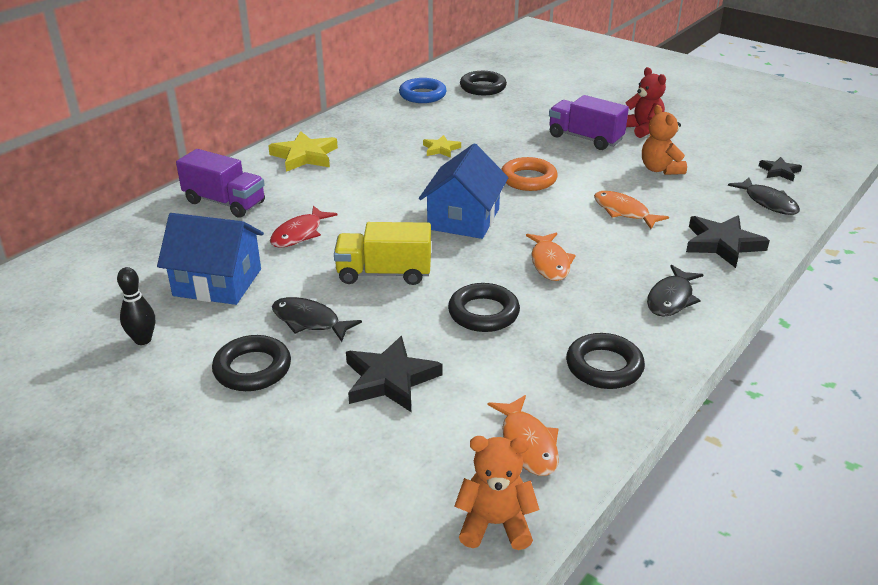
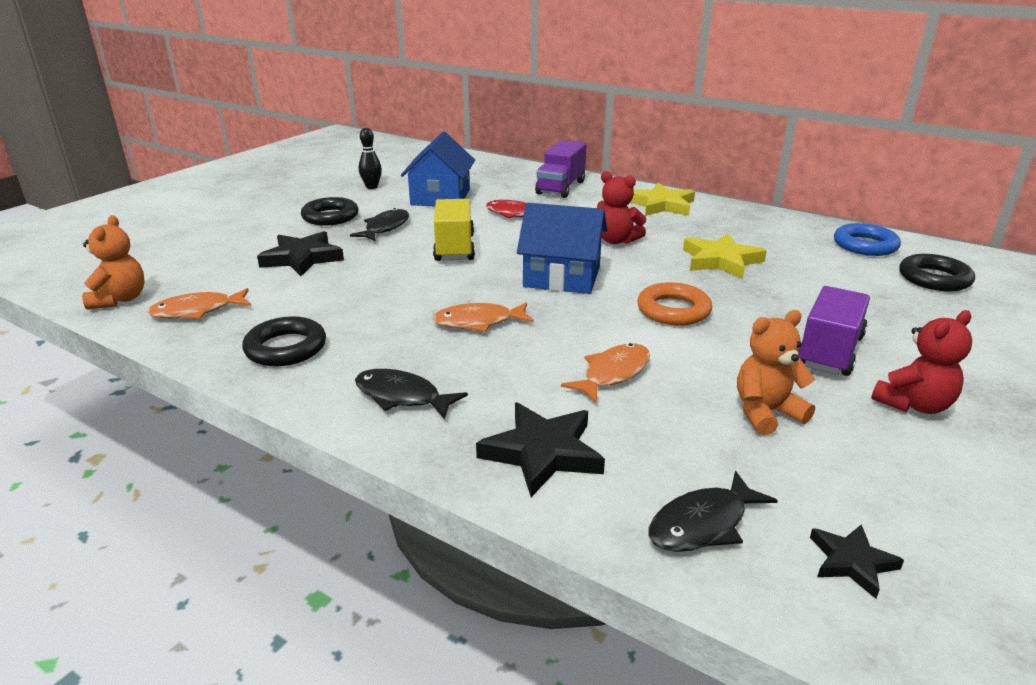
camera: 85 degrees right, 5 degrees down
(387, 187) = (616, 240): none -> red teddy bear
(441, 149) = (721, 260): yellow star -> yellow star, size x1.75
(483, 313) = (387, 290): black ring -> none

